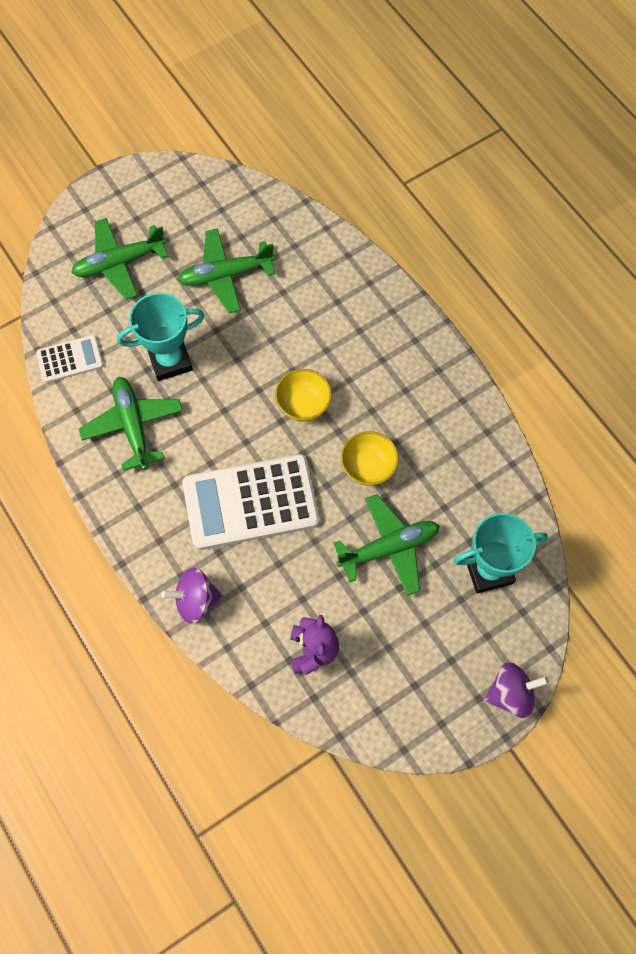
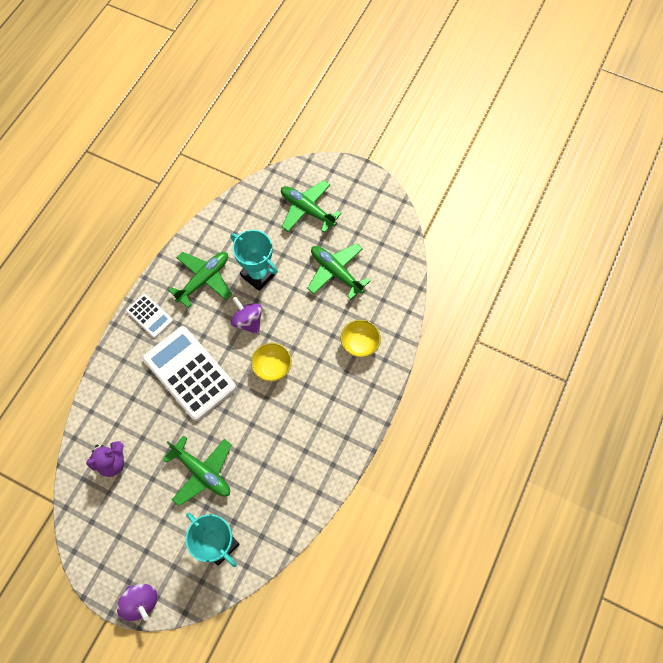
camera: 60 degrees right, 0 degrees up
(70, 359) = (227, 222): white calculator -> white calculator (149, 316)
(196, 601) = (111, 377): purple spinning top -> purple spinning top (248, 321)
(368, 467) = (251, 430): yellow bowl -> yellow bowl (359, 344)

